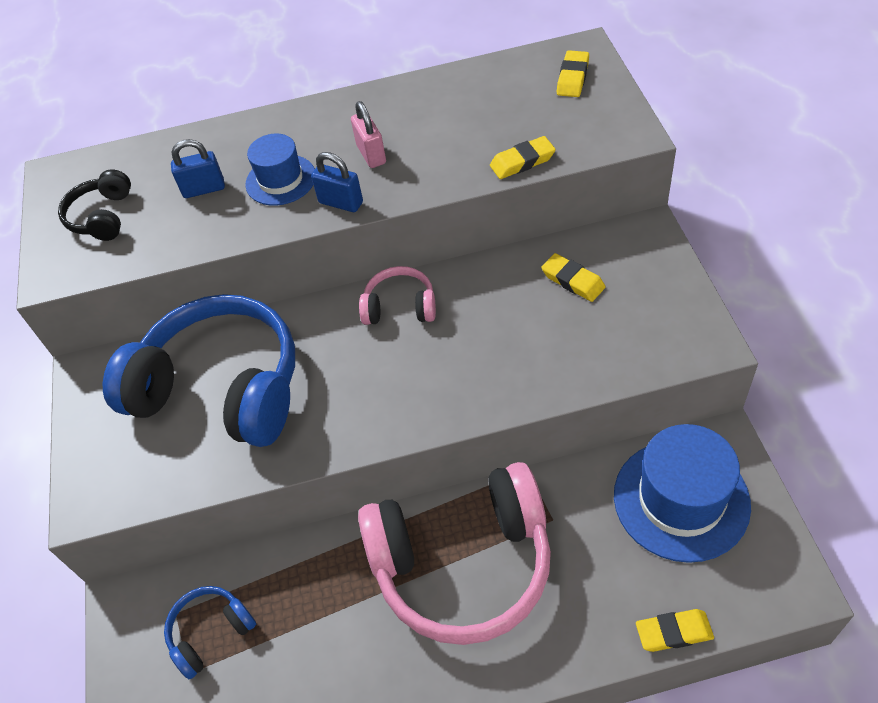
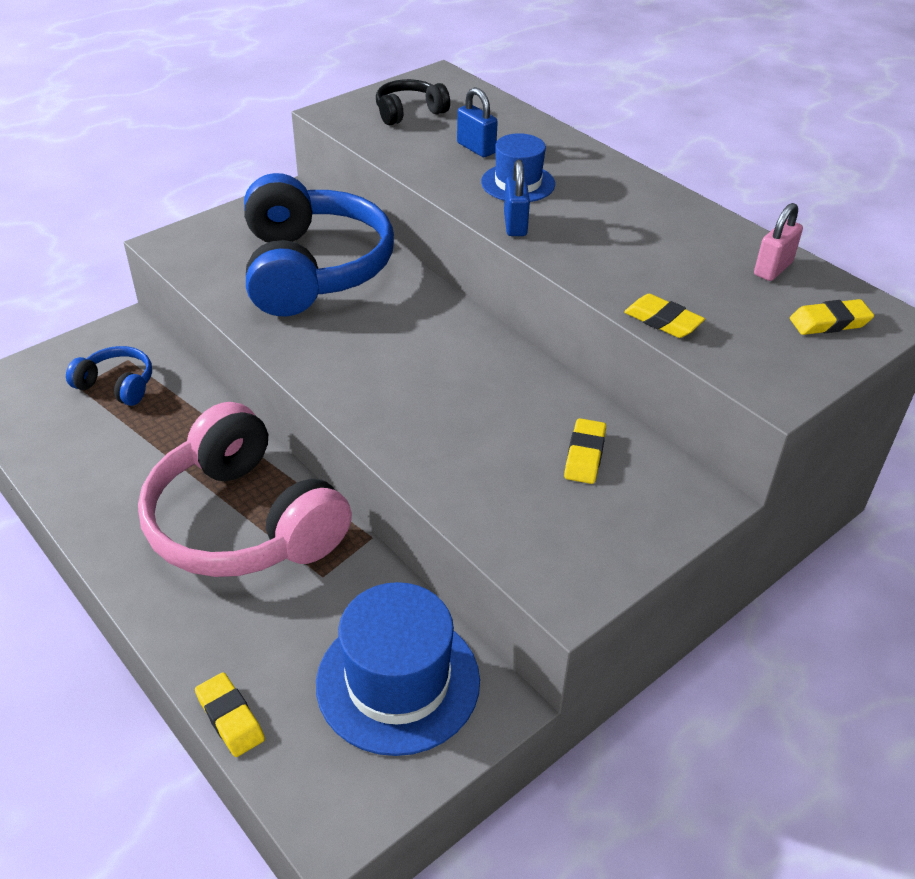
camera: 55 degrees right, 10 degrees down
(371, 154) = (592, 222): pink padlock -> pink padlock (773, 269)
(400, 307) = (467, 342): pink headphones -> none

